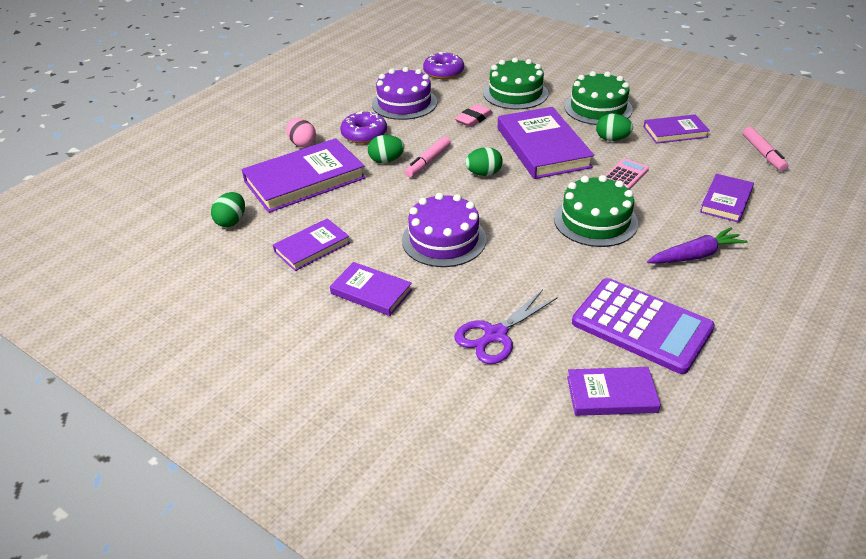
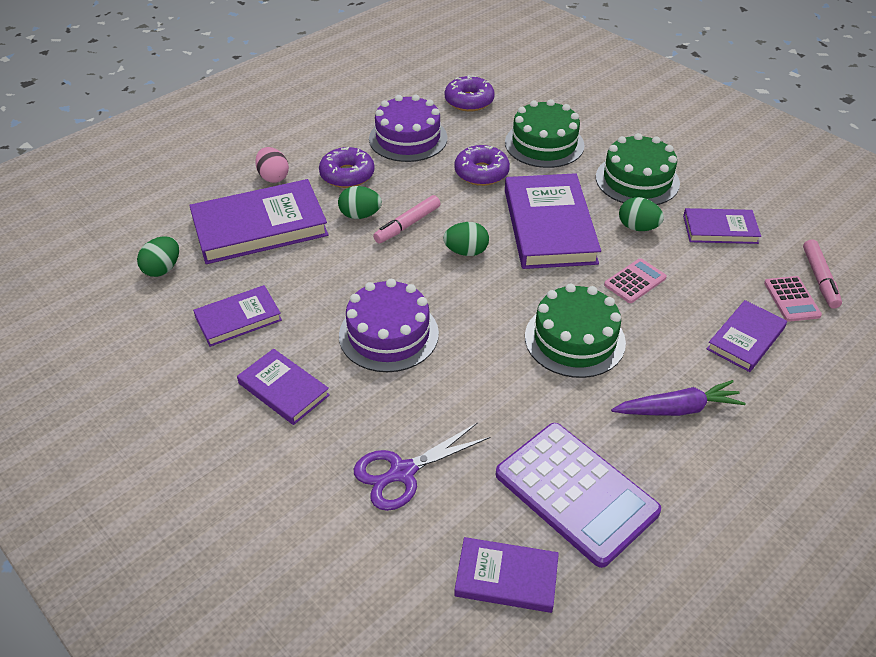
camera: 10 degrees right, 5 degrees up
(473, 119) = (481, 173): pink eraser -> purple donut
(748, 170) = (791, 299): none -> pink calculator

